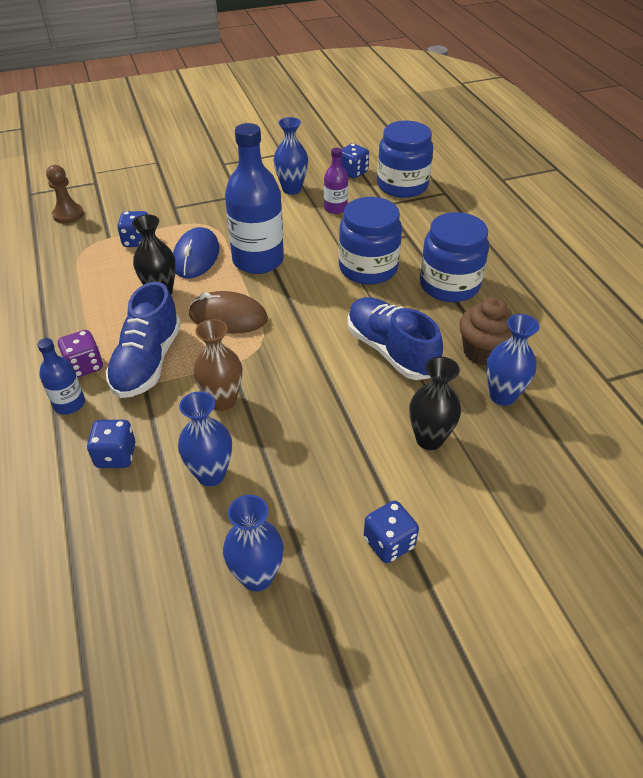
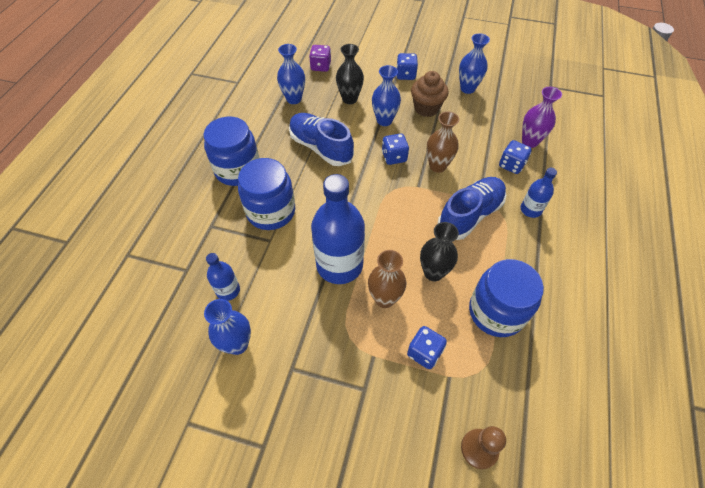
camera: 145 degrees left, 10 degrees up
(85, 366) = (513, 233): purple dice -> purple dice (320, 66)
(97, 514) = (529, 142): none -> purple vase
(196, 257) = (384, 299): blue mouse -> brown vase
(211, 474) = (465, 133): blue vase -> blue vase (384, 120)
(228, 317) = (398, 222): brown mouse -> none
(335, 208) = (228, 290): purple bottle -> blue bottle
(352, 172) = (161, 334): blue dice -> blue dice (394, 157)
(390, 350) = (321, 147): blue shoe -> blue shoe turned 135 degrees clockwise
(402, 185) = (145, 285): blue jar -> blue jar (496, 312)
(483, 352) = (274, 122): brown cupcake -> brown cupcake (426, 108)

